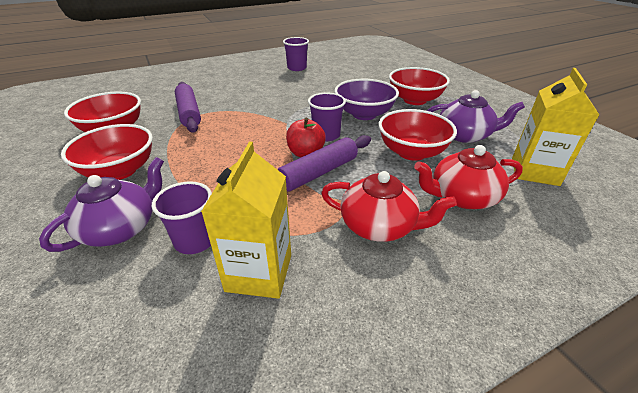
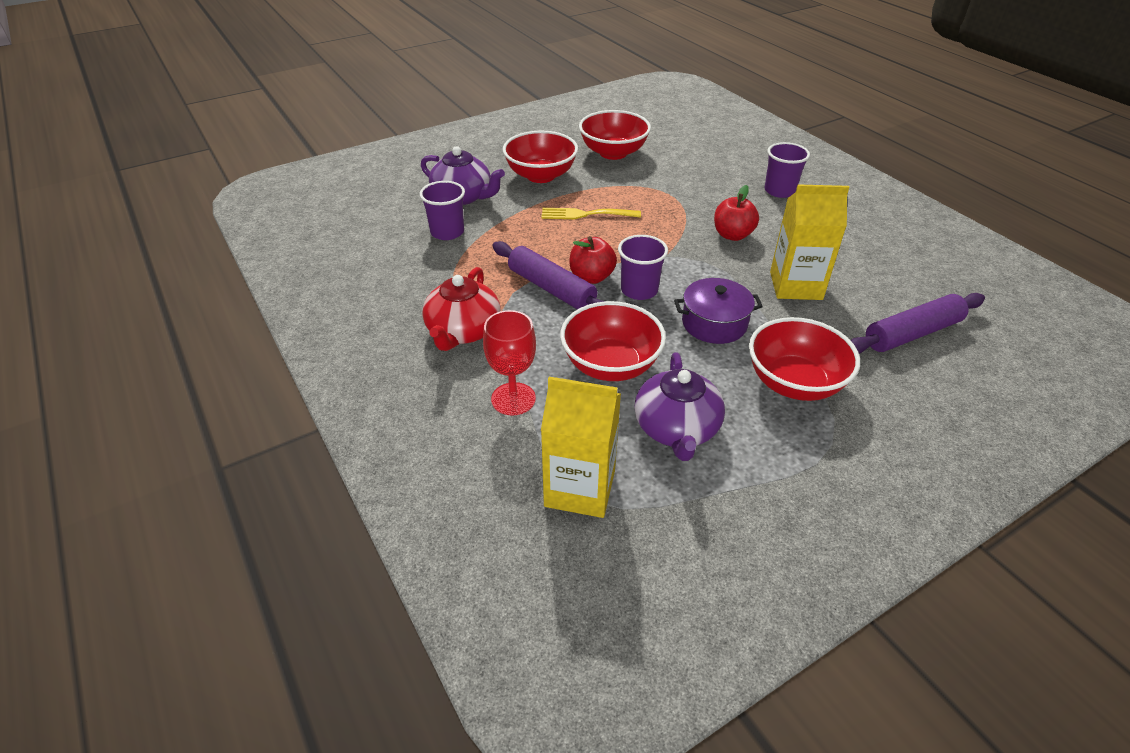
camera: 85 degrees right, 5 degrees up
(189, 113) = (667, 185): purple rolling pin -> purple rolling pin (912, 333)
(210, 150) = (586, 214): none -> yellow fork
(259, 272) = (410, 267): yellow carton -> yellow carton (795, 285)
(269, 99) = (732, 235): none -> red apple
(297, 68) = (870, 248): purple cup -> purple cup (779, 191)
(364, 114) = (714, 323): purple bowl -> purple pot
(462, 197) = (513, 399): red teapot -> red goblet

